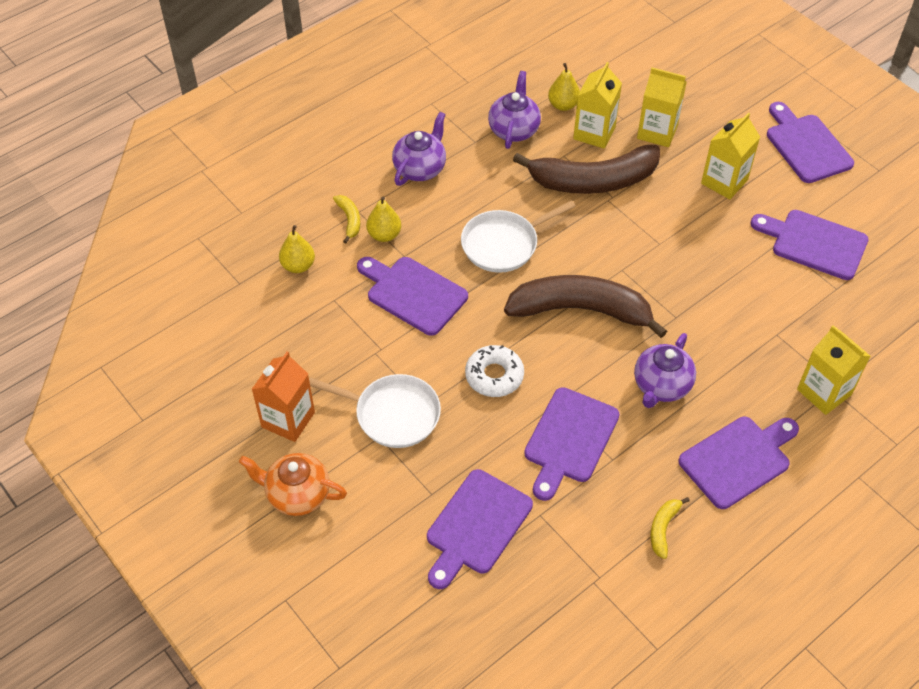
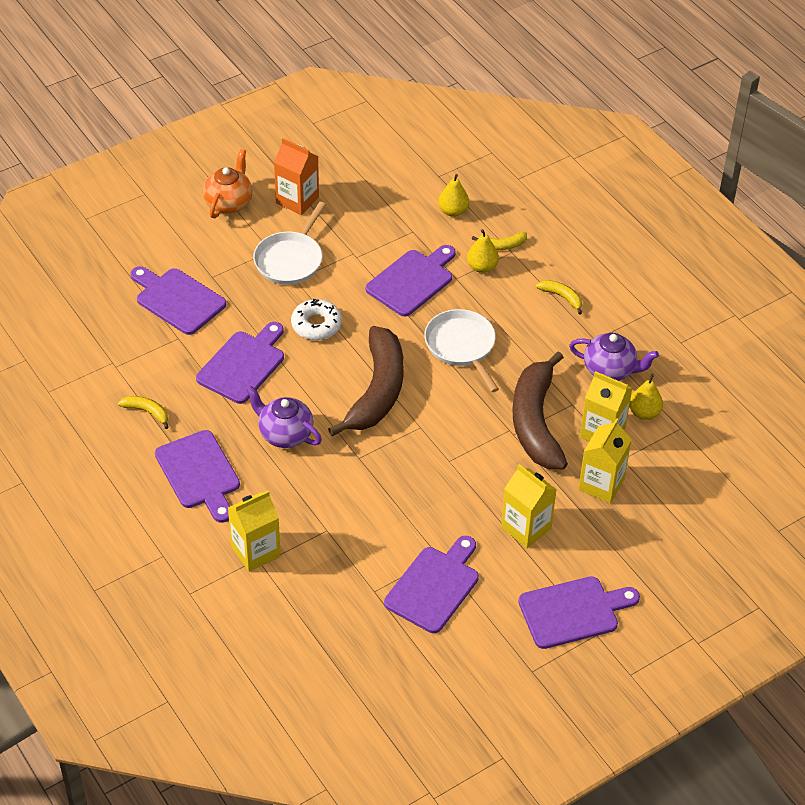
camera: 95 degrees right, 5 degrees down
(420, 168) = (562, 297): purple teapot -> yellow banana
(569, 439) = (243, 365): purple cutting board -> purple cutting board turned 90 degrees clockwise

